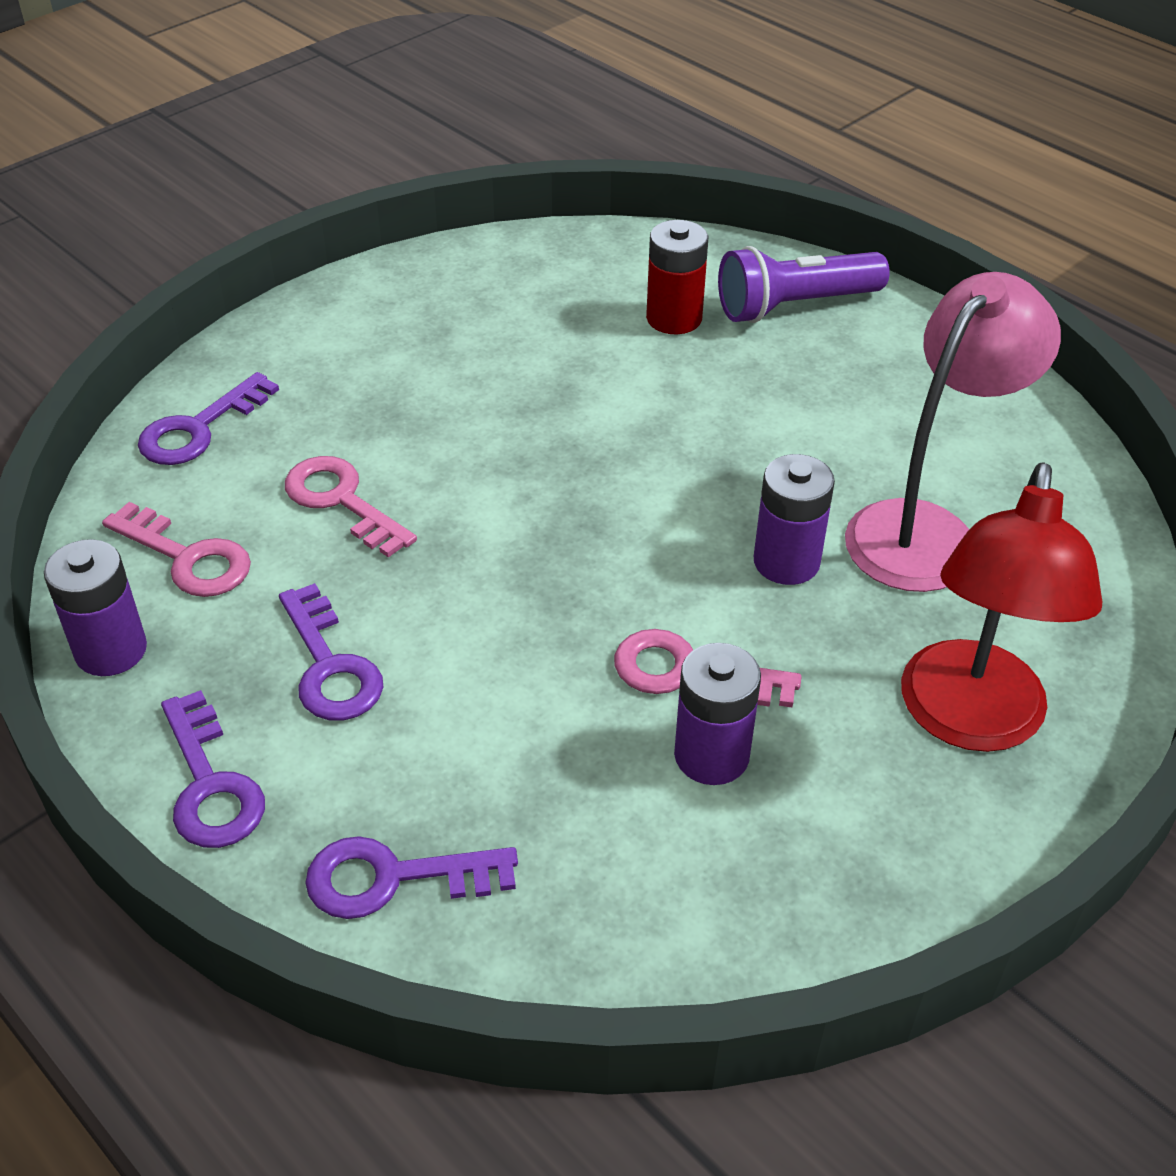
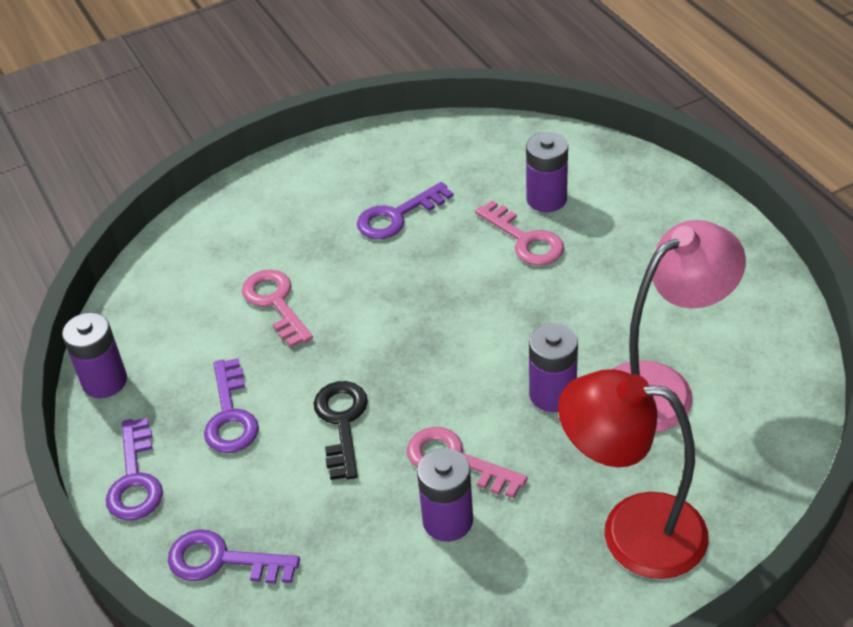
camera: 20 degrees right, 0 degrees up
(188, 558) = (168, 327): pink key -> pink key (525, 240)
(199, 429) = (203, 238): purple key -> purple key (397, 216)
(503, 648) = (341, 422): none -> black key
(674, 318) = (546, 199): red battery -> purple battery
(795, 306) = (638, 201): purple flashlight -> none
(970, 721) = (632, 531): red lamp -> red lamp turned 75 degrees clockwise

